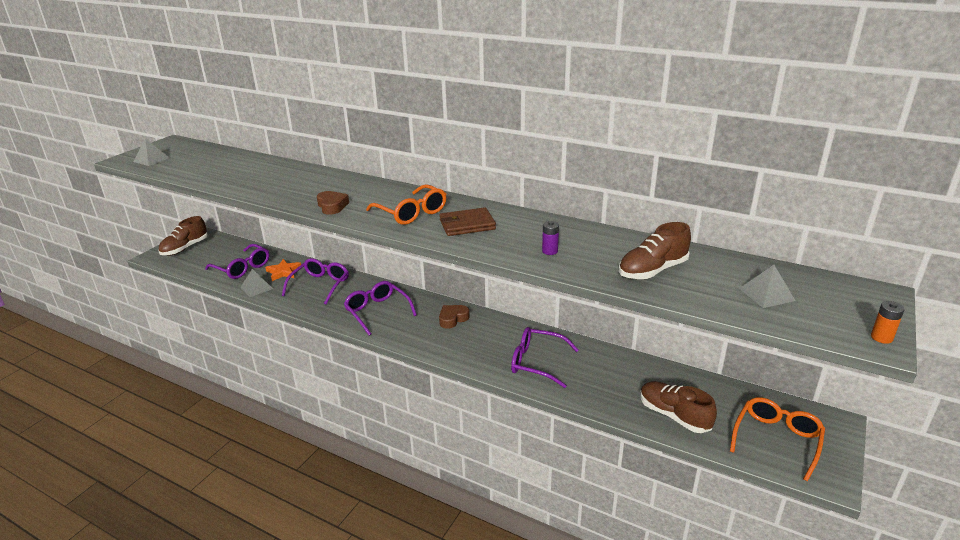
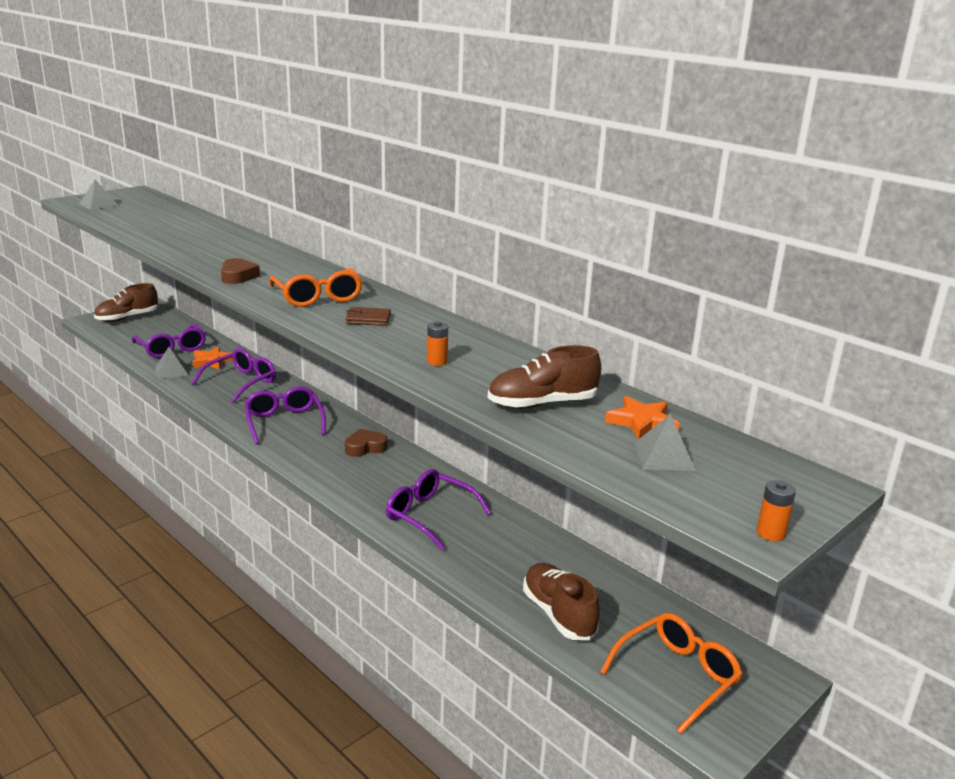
camera: 15 degrees right, 5 degrees down
(467, 225) = (368, 319): brown wallet -> brown wallet, size x0.66
(550, 251) = (437, 361): purple battery -> orange battery
(728, 270) = (642, 422): none -> orange star

